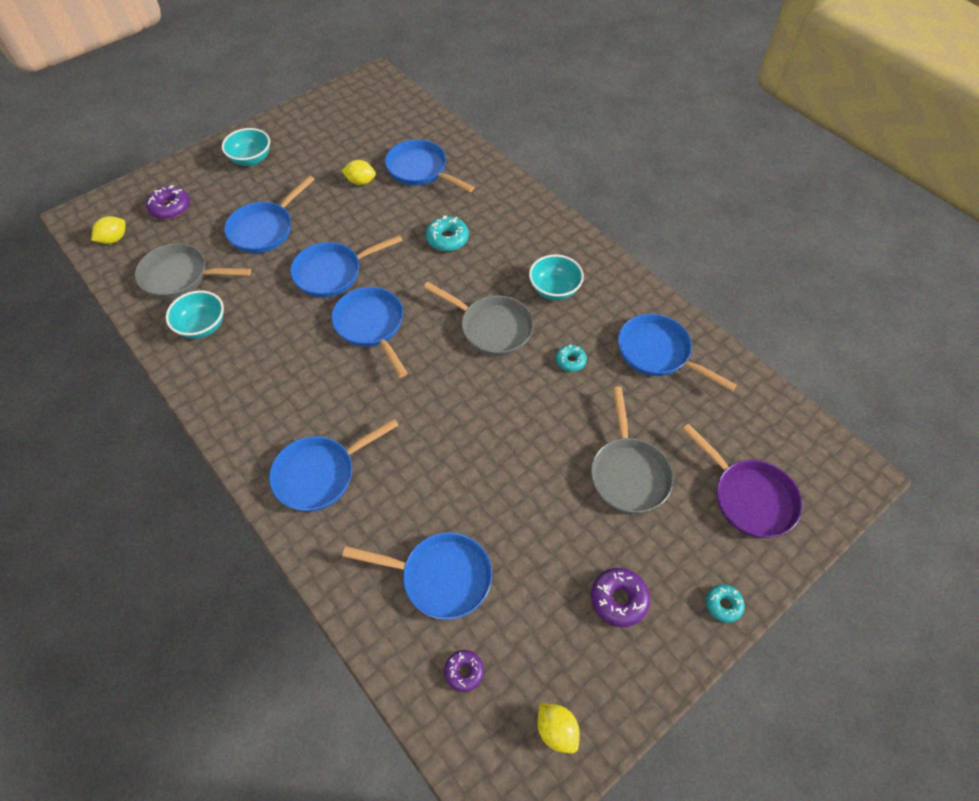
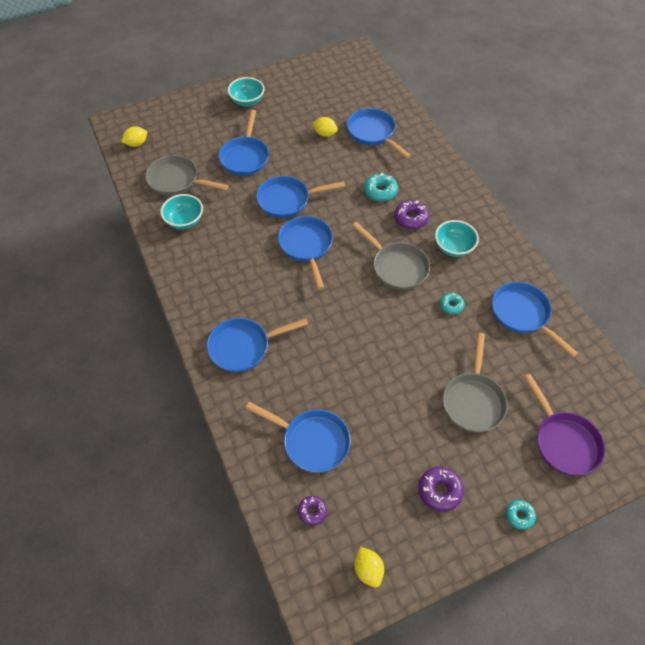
camera: 15 degrees right, 0 degrees up
(170, 208) = (181, 128): purple donut -> purple donut (410, 218)
(264, 229) = (245, 157): blue pan -> blue pan turned 45 degrees counterclockwise

